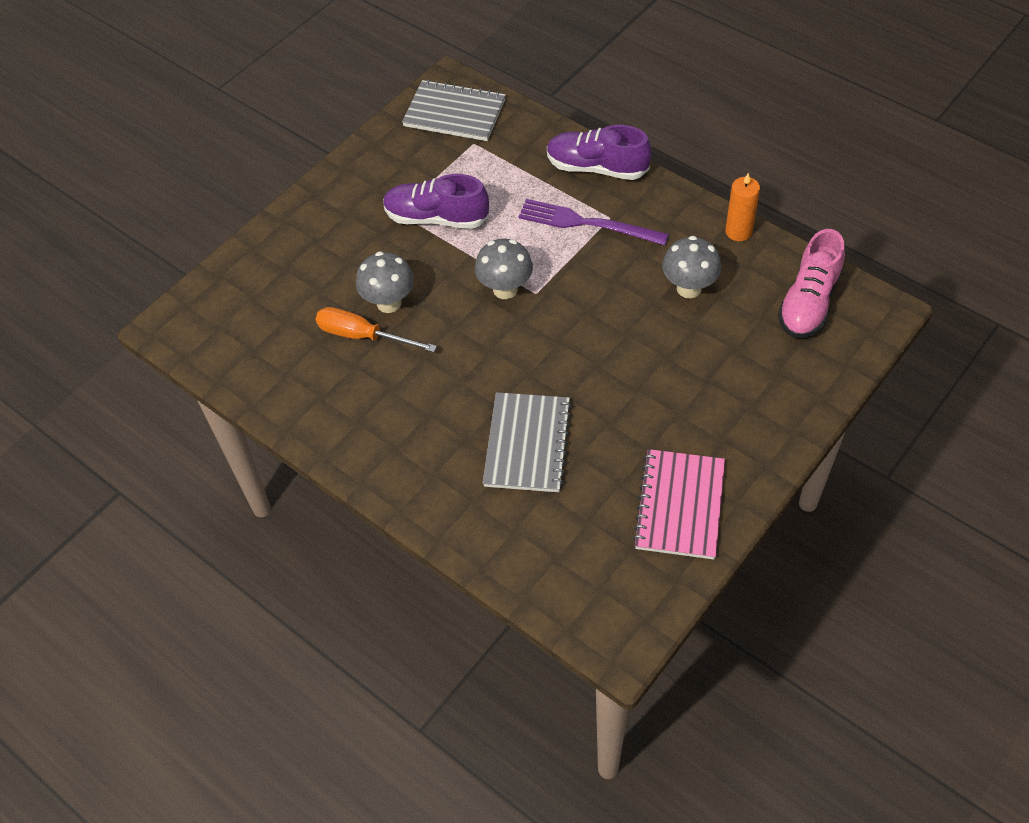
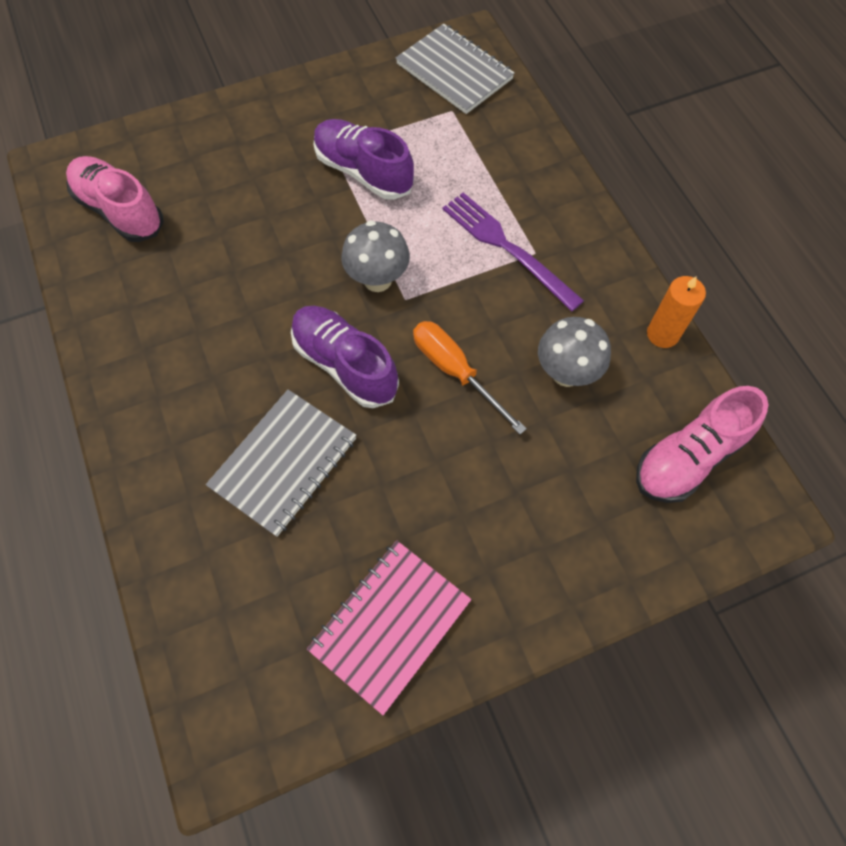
camera: 25 degrees right, 10 degrees up
(257, 333) = (120, 210): none -> pink shoe
(363, 336) = (211, 261): orange screwdriver -> orange screwdriver (455, 371)
(389, 303) = (258, 239): grey mushroom -> none
(596, 168) = (557, 192): purple shoe -> purple shoe (345, 364)

